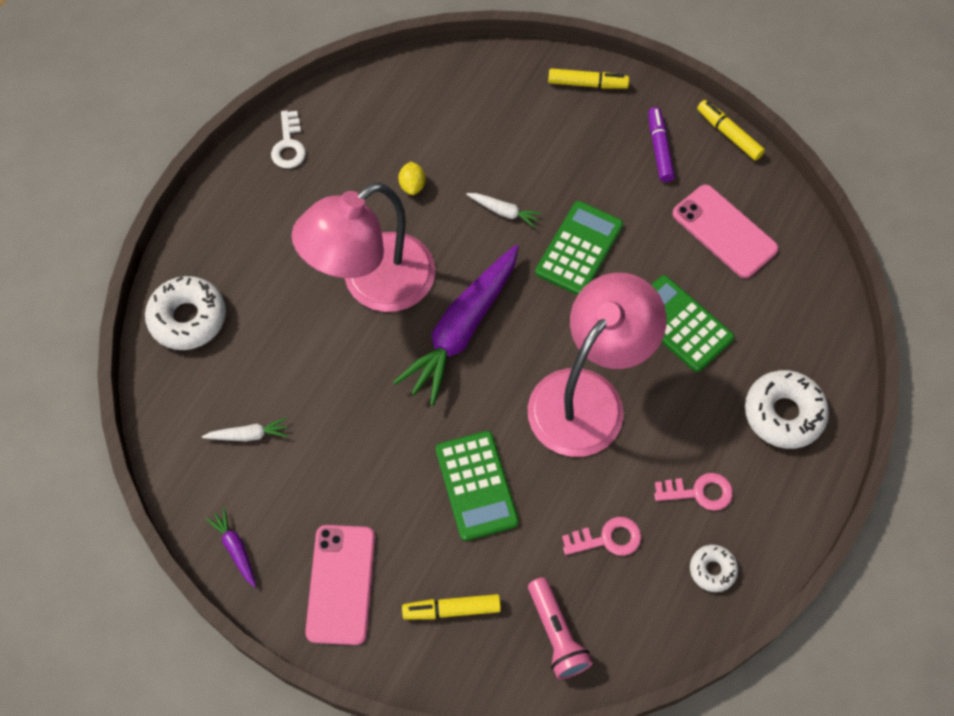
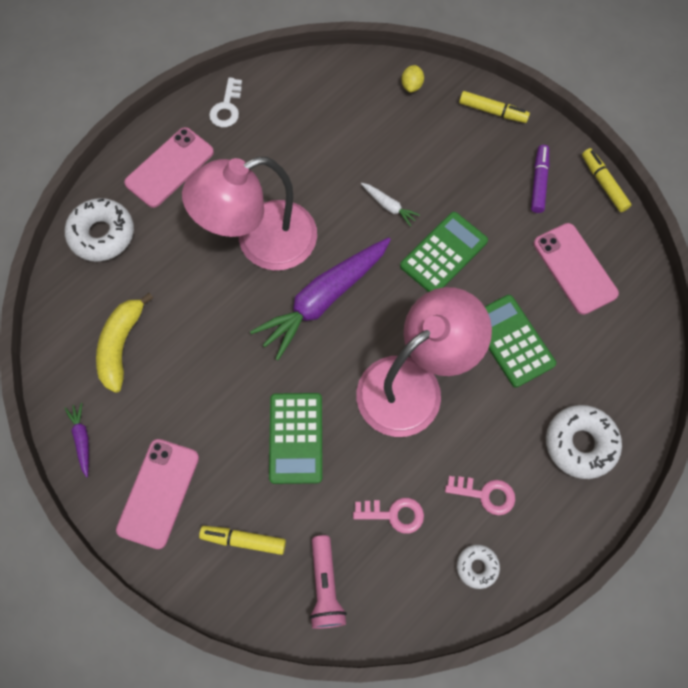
camera: 15 degrees right, 5 degrees up
(243, 226) = (169, 167): none -> pink phone
(248, 435) = (121, 345): white carrot -> yellow banana
(412, 185) = (318, 165): yellow lemon -> yellow lemon (411, 85)

